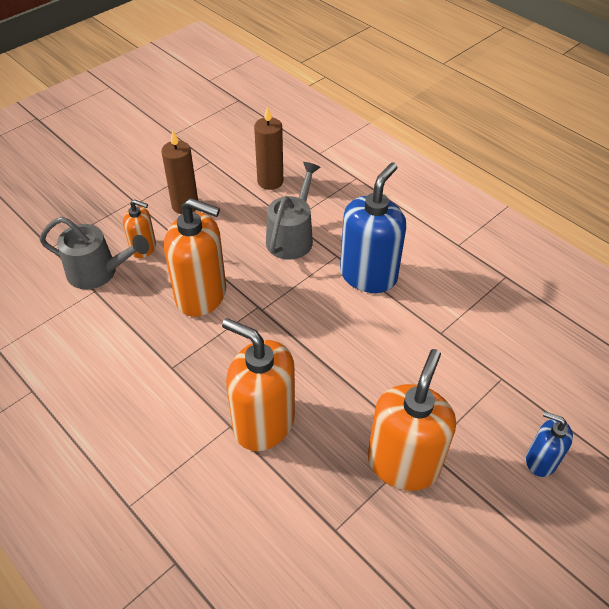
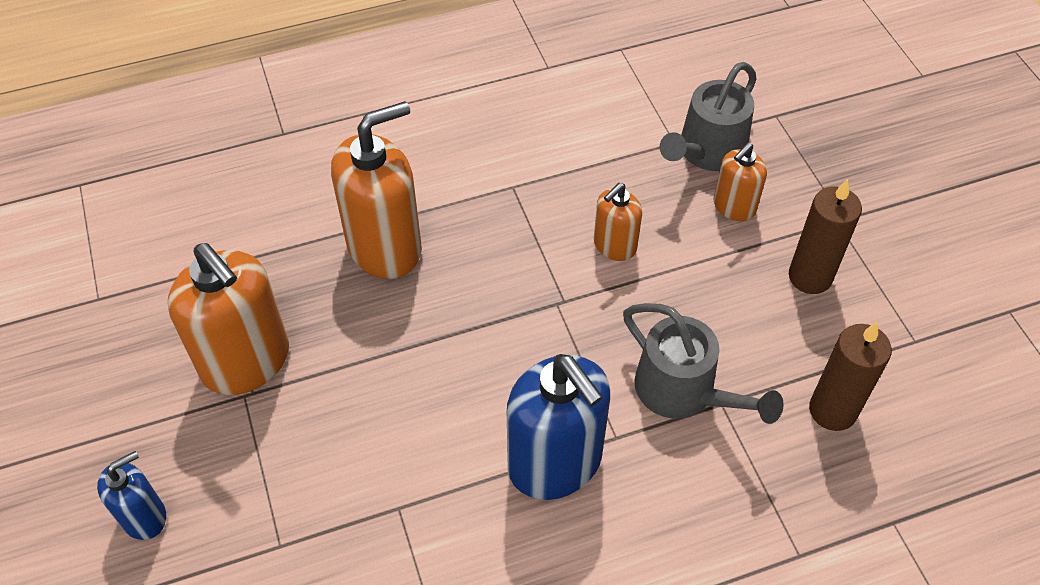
camera: 115 degrees right, 5 degrees up
(201, 295) = (614, 246): orange soap dispenser -> orange soap dispenser, size x0.53

